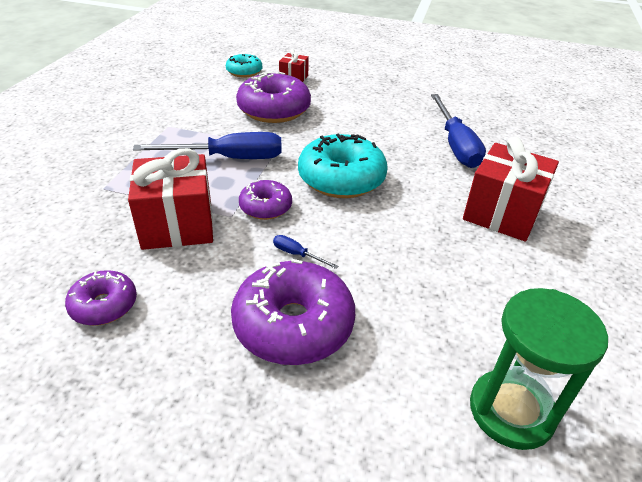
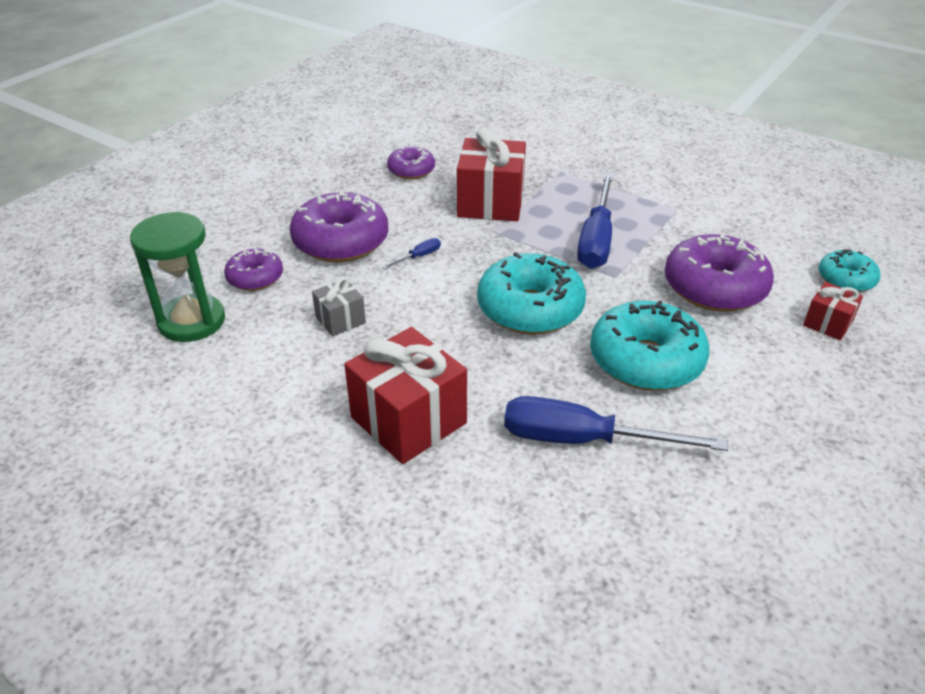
camera: 110 degrees right, 0 degrees up
(265, 207) = (497, 250): purple donut -> purple donut (255, 278)
(368, 130) = (646, 360): none -> turquoise donut
(424, 282) = (340, 320): none -> grey gift

